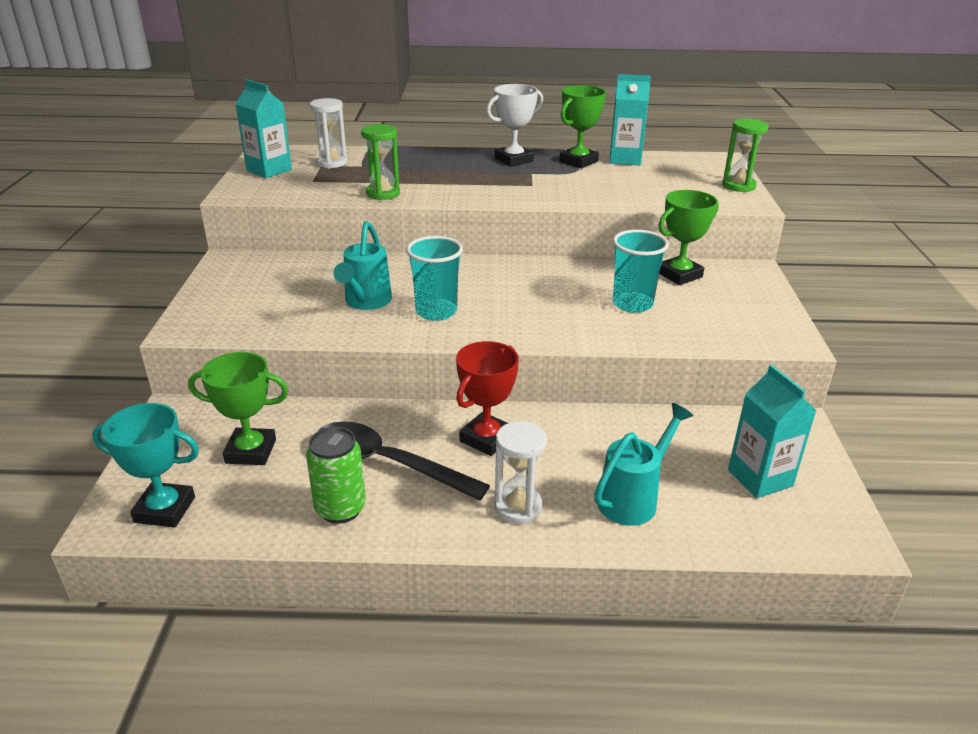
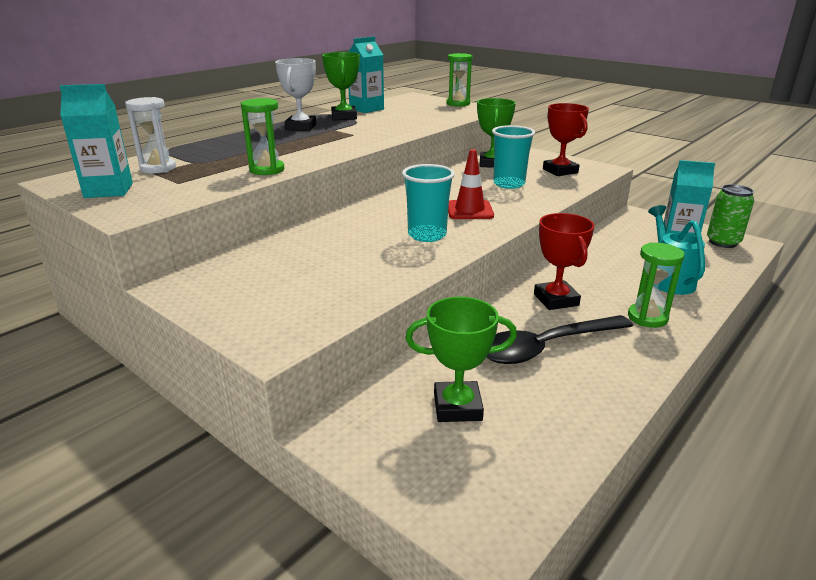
camera: 50 degrees left, 5 degrees down
(165, 509) = (501, 489): turquoise trophy -> none
(251, 451) = (457, 407): green trophy -> green trophy turned 45 degrees clockwise
(340, 509) = (588, 388): green can -> green can (723, 242)
(366, 302) = (369, 253): turquoise watering can -> none
(518, 507) = (647, 317): white hourglass -> green hourglass
(525, 310) = (469, 210): none -> red traffic cone
(730, 318) = (560, 171): none -> red trophy

